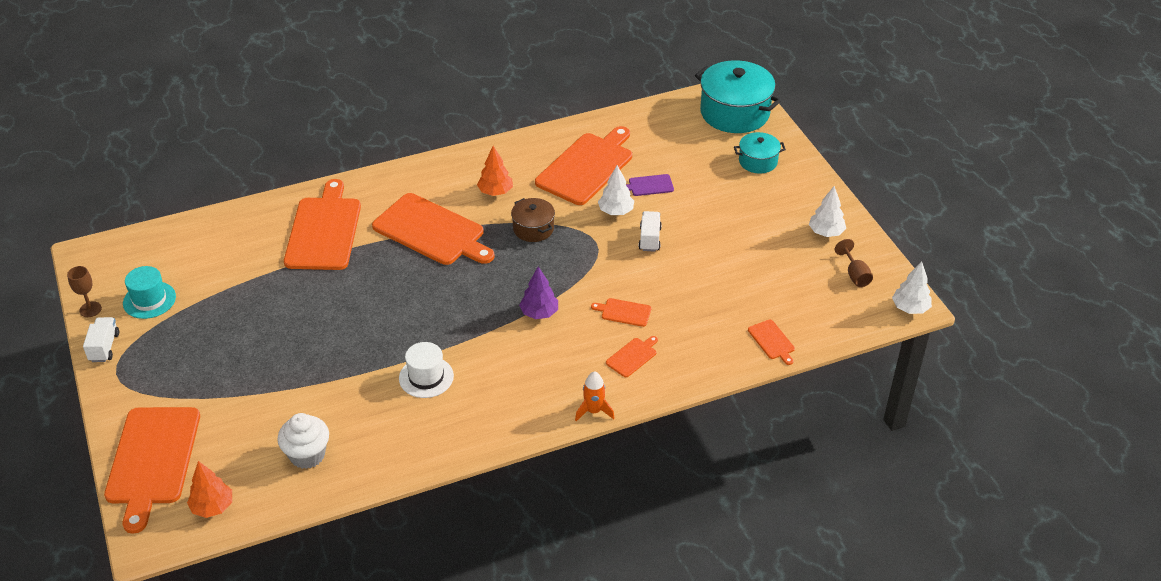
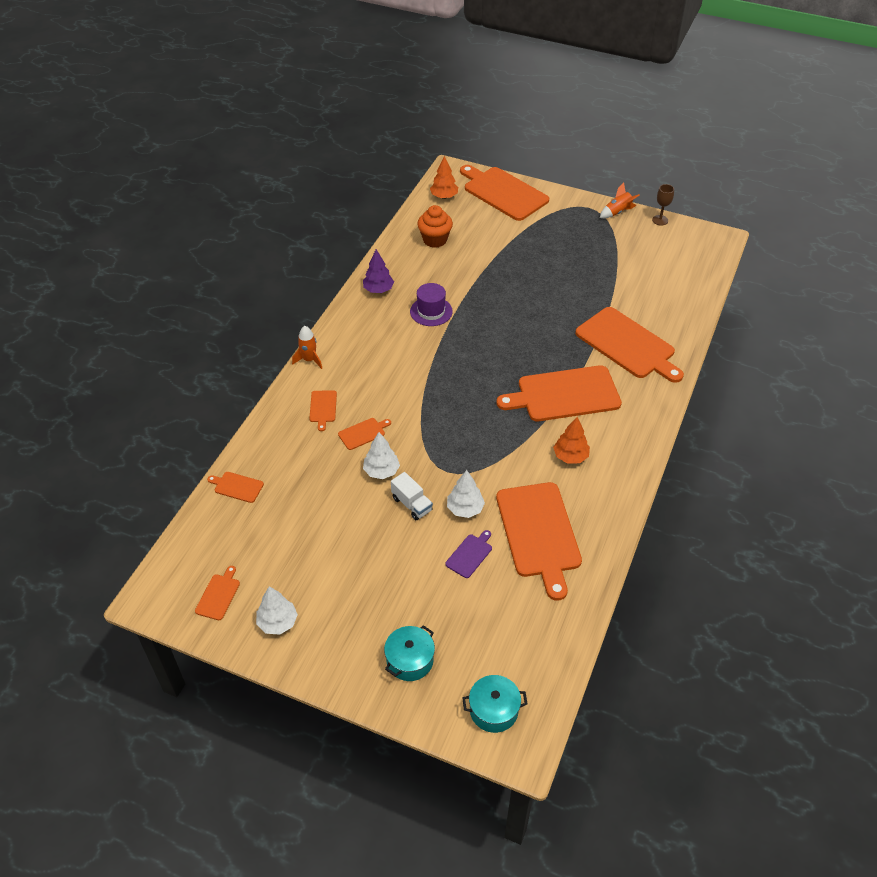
camera: 135 degrees right, 5 degrees up
(104, 347) = (617, 212): white truck -> orange rocket
(149, 300) = (642, 243): turquoise hat -> none
(307, 455) = (435, 240): white cupcake -> orange cupcake
(426, 377) = (431, 311): white hat -> purple hat
(533, 229) = (503, 448): brown pot -> none
(539, 313) = (417, 392): purple tree -> purple tree (378, 290)
(734, 113) = (493, 710): turquoise pot -> turquoise pot, size x0.54
(855, 275) = (218, 595): brown goblet -> orange cutting board
(910, 308) = (148, 595): white tree -> white tree (381, 471)

